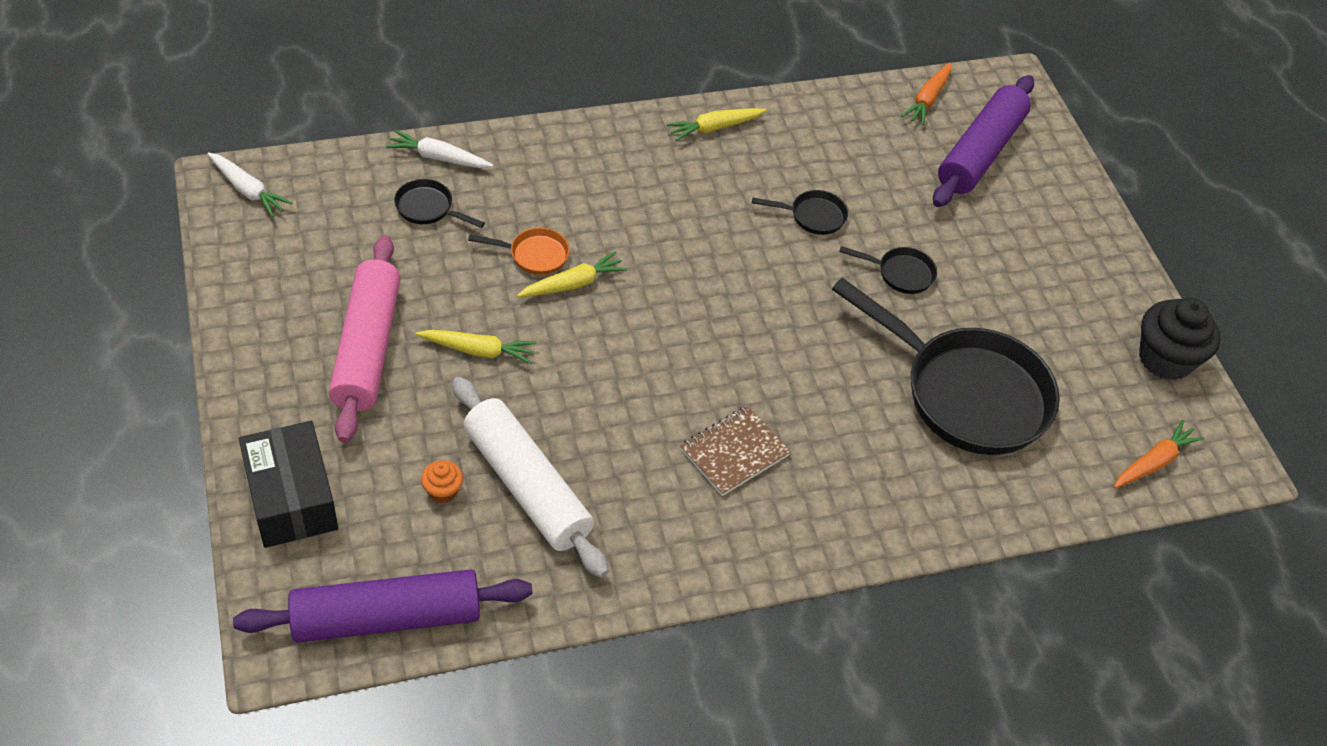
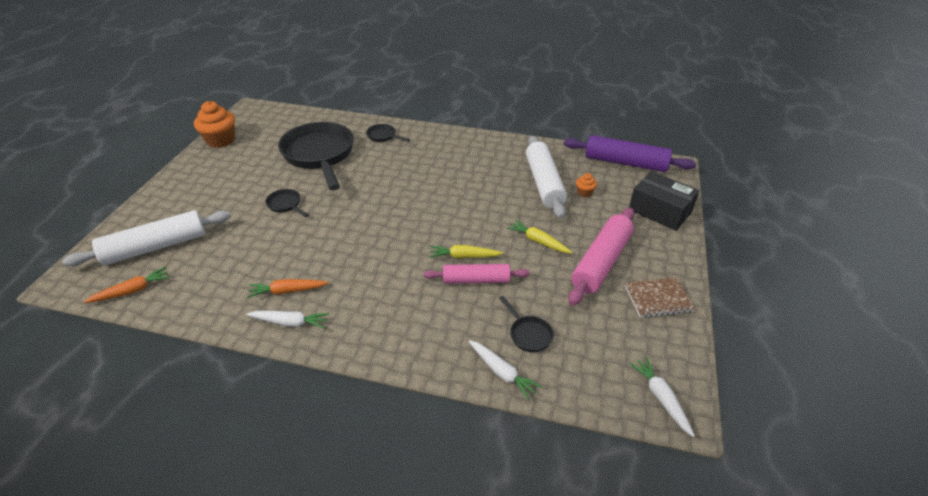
camera: 145 degrees left, 10 degrees down
(291, 498) = (660, 211): black box -> black box turned 60 degrees counterclockwise
(534, 255) = (476, 280): orange pan -> pink rolling pin
(714, 128) = (290, 323): yellow carrot -> white carrot
(734, 452) = (442, 167): brown notebook -> brown notebook (658, 299)
(813, 216) = (295, 246): black pan -> black pan (383, 136)
(980, 152) = (155, 247): purple rolling pin -> white rolling pin
(1154, 462) = (278, 117): orange carrot -> orange carrot (287, 291)
(1165, 359) = (221, 140): black cupcake -> orange cupcake

